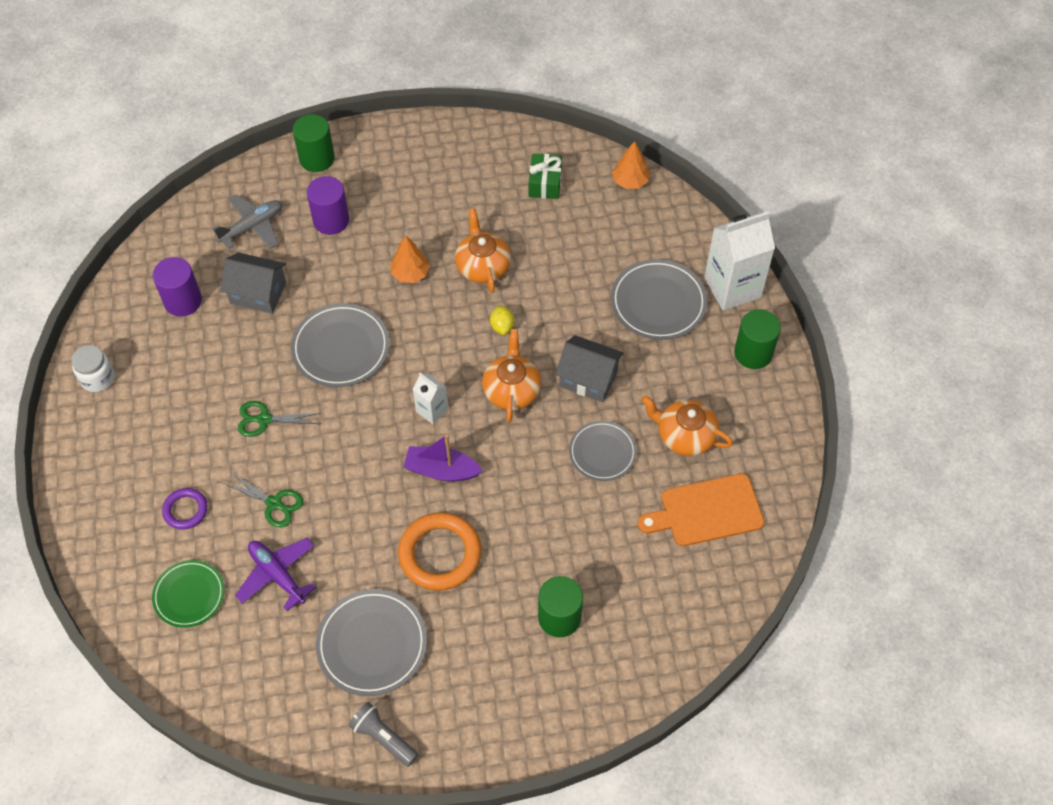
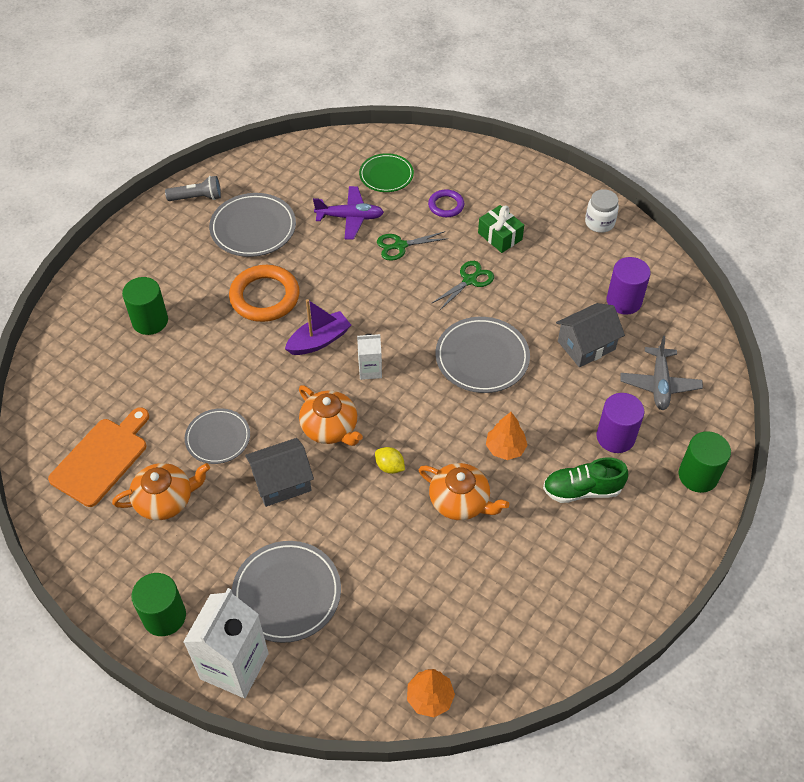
camera: 135 degrees right, 5 degrees down
(398, 209) = (582, 490): none -> green shoe
(545, 183) = (499, 623): green gift -> green gift (500, 236)

